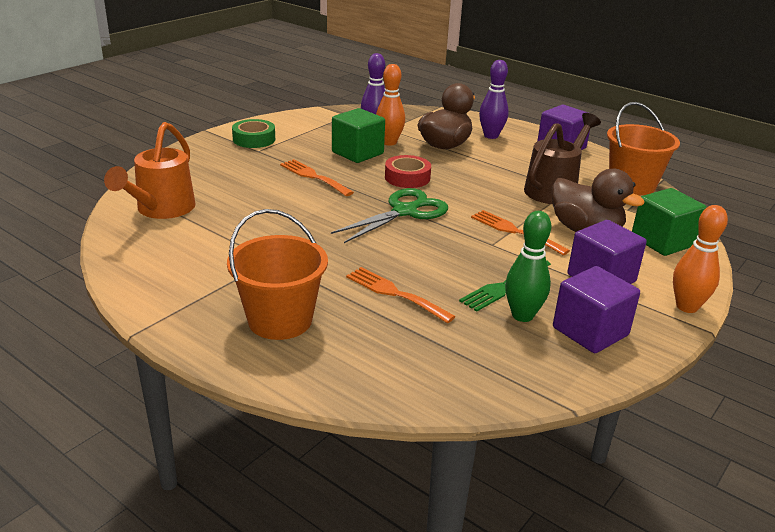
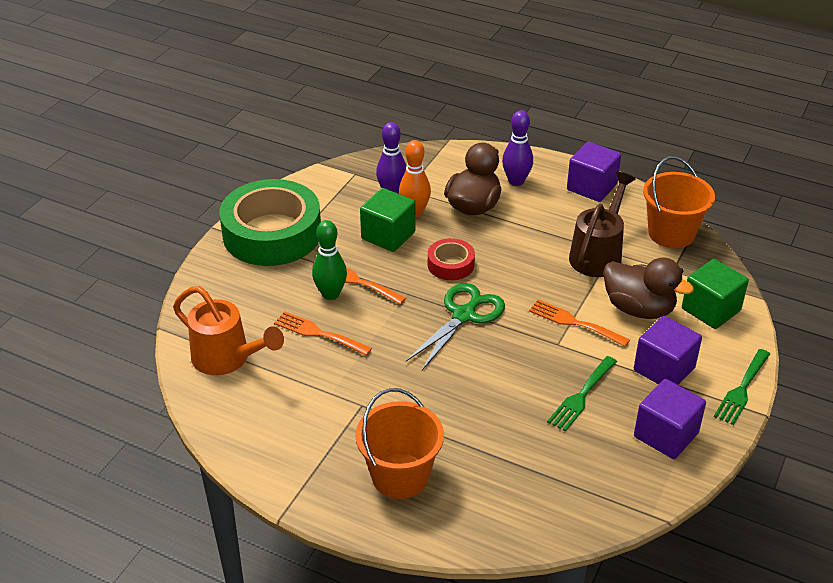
camera: 10 degrees left, 10 degrees up
(161, 210) = (227, 359): orange watering can -> orange watering can turned 60 degrees counterclockwise
(254, 139) = (272, 233): green tape -> green tape, size x2.16
(394, 293) = (488, 424): orange fork -> orange fork (318, 333)
(522, 315) = (605, 428): green bowling pin -> green bowling pin (330, 294)
(686, 307) = (742, 389): orange bowling pin -> green fork

